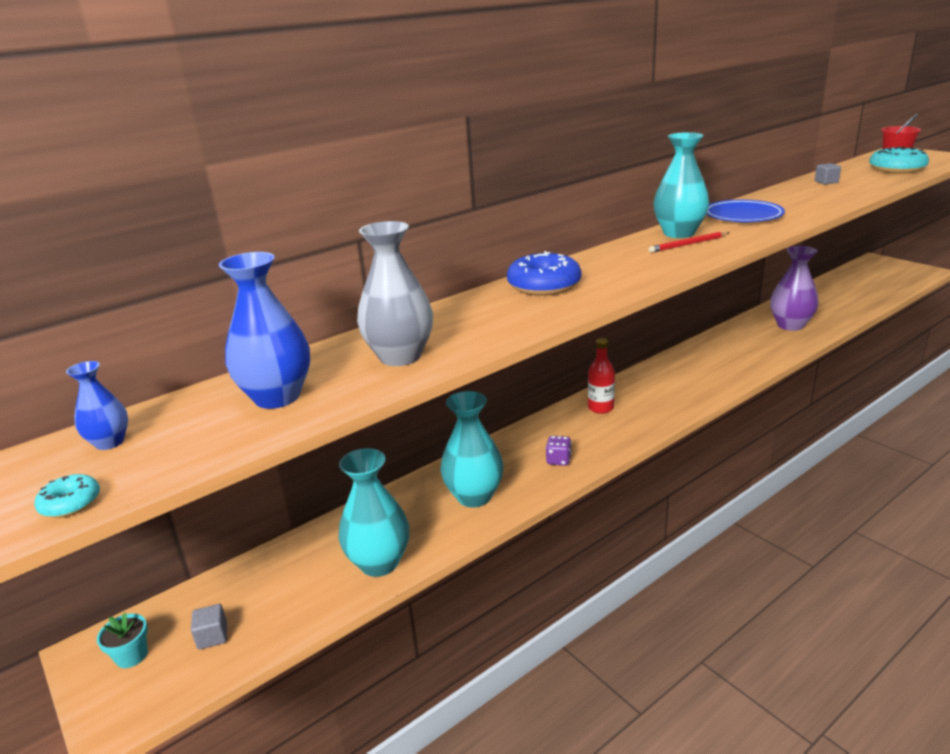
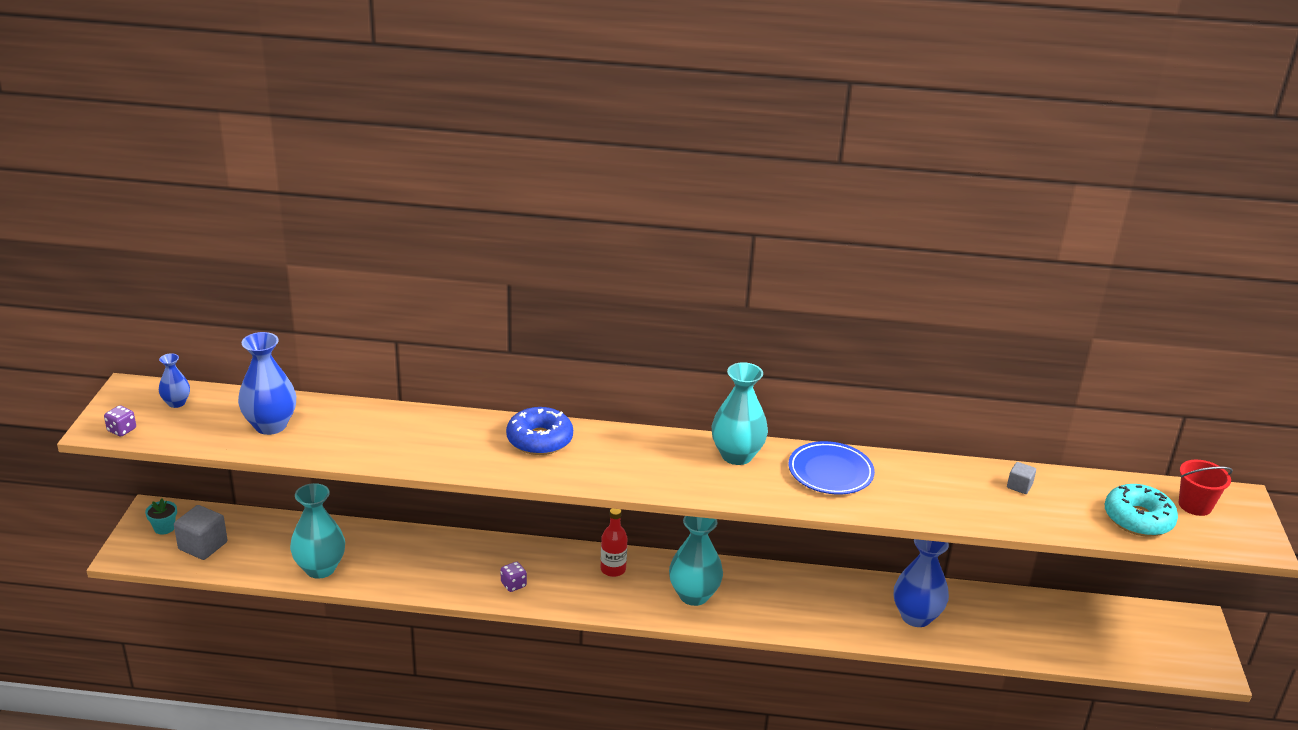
camera: 40 degrees right, 5 degrees up
(70, 503) = (122, 430): turquoise donut -> purple dice
(212, 636) = (203, 546): grey cube -> grey cube, size x1.82
(400, 357) = (362, 439): grey vase -> none
(474, 496) = (427, 569): turquoise vase -> turquoise vase (694, 595)
(688, 244) = (711, 471): red pencil -> none
(790, 325) = (916, 616): purple vase -> blue vase

